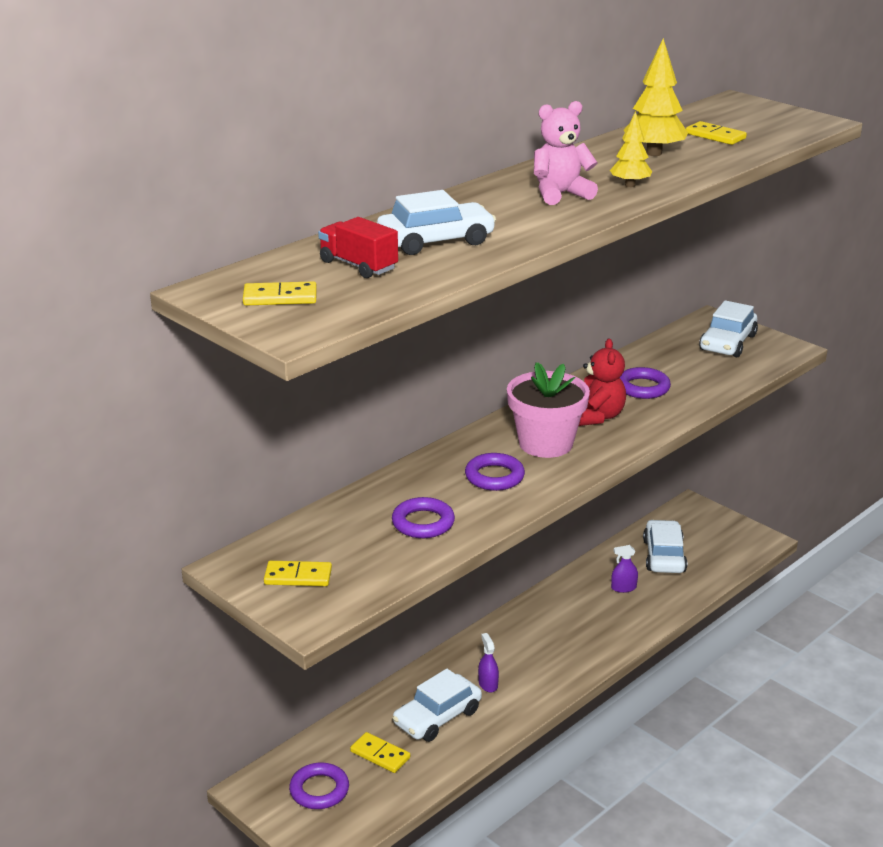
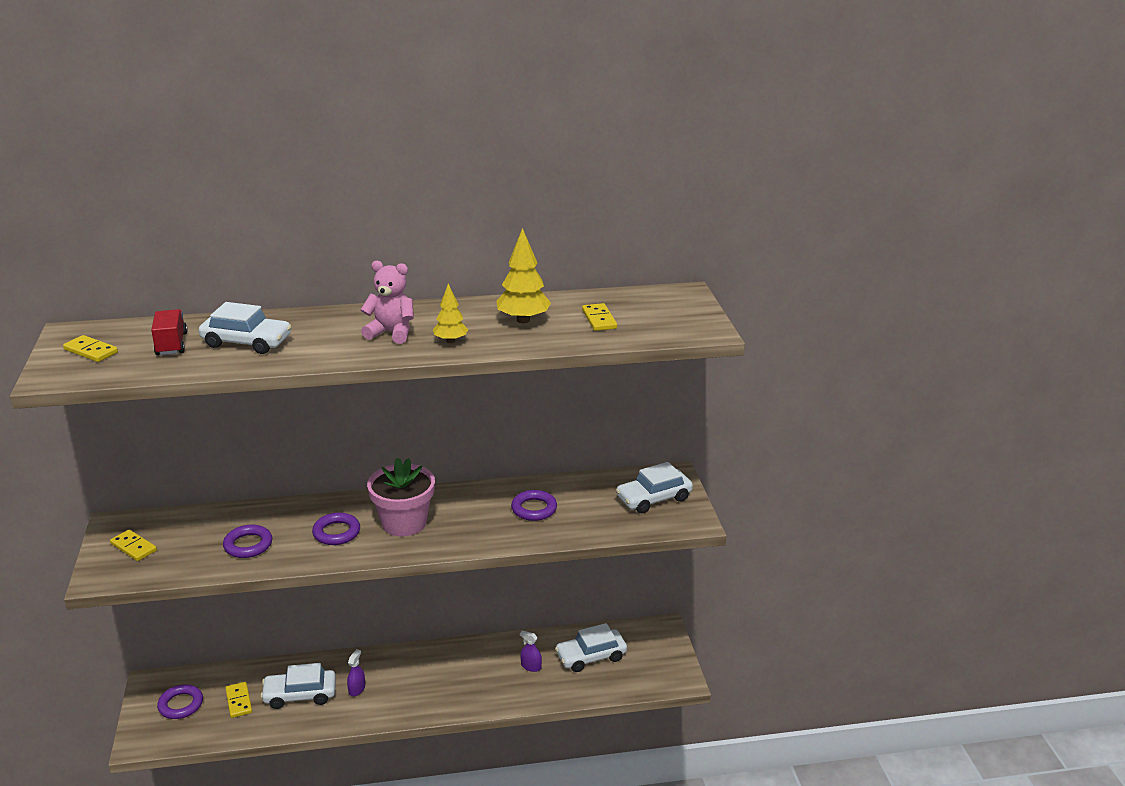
camera: 35 degrees right, 0 degrees up
(598, 416) = (468, 518): red teddy bear -> none
(664, 556) = (591, 656): white car -> white car turned 150 degrees counterclockwise

